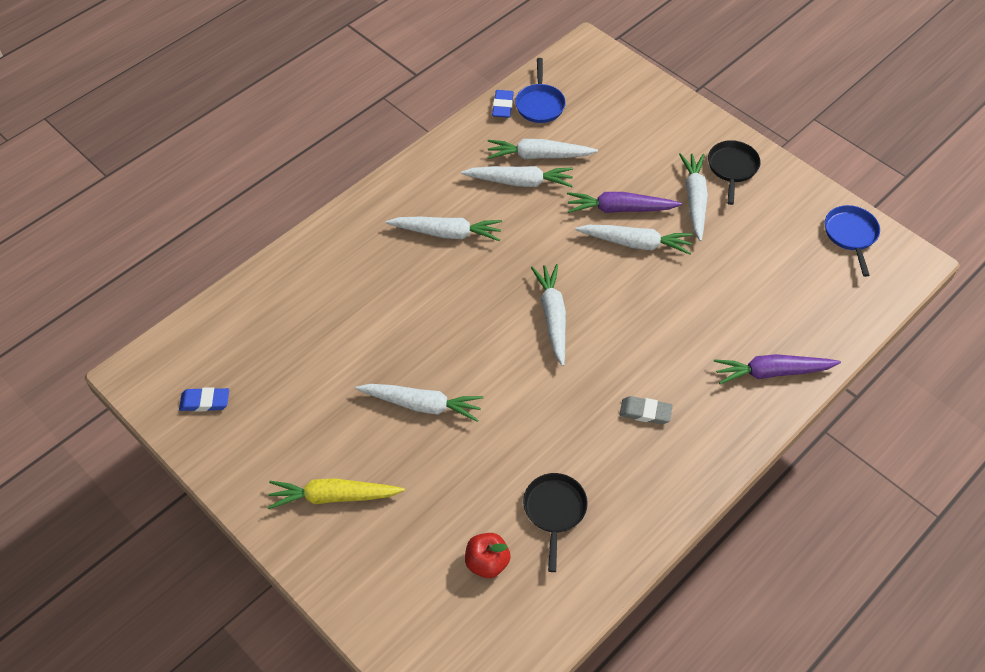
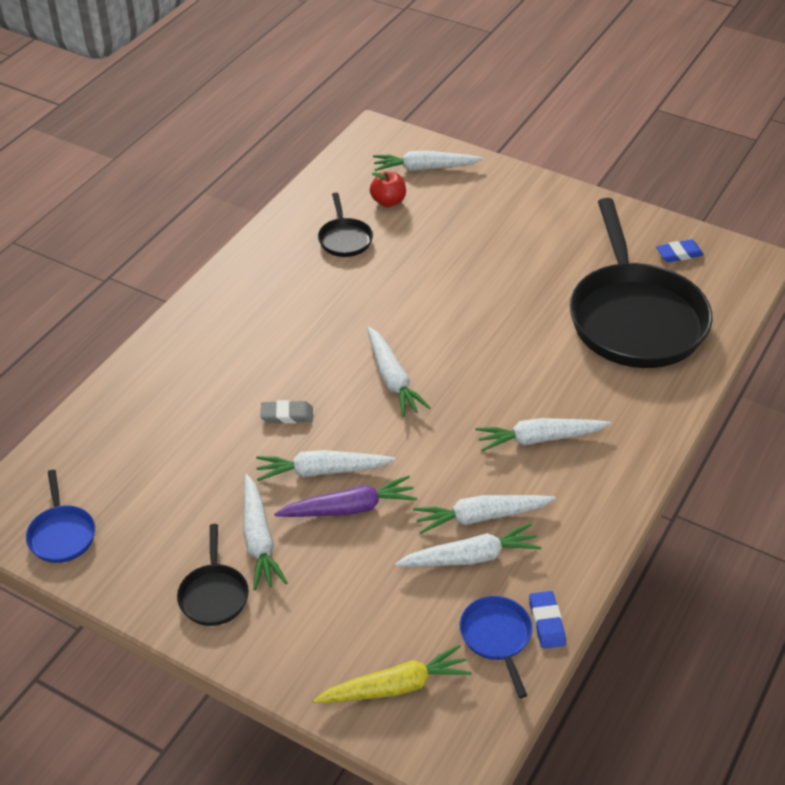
camera: 165 degrees right, 10 degrees down
(298, 333) = (634, 317): none -> black pan
(333, 496) = (528, 216): yellow carrot -> yellow carrot (395, 687)
(422, 405) = (488, 286): white carrot -> white carrot (424, 168)
(645, 412) = (281, 318): grey eraser -> grey eraser (287, 415)
(772, 372) = (159, 372): purple carrot -> none

